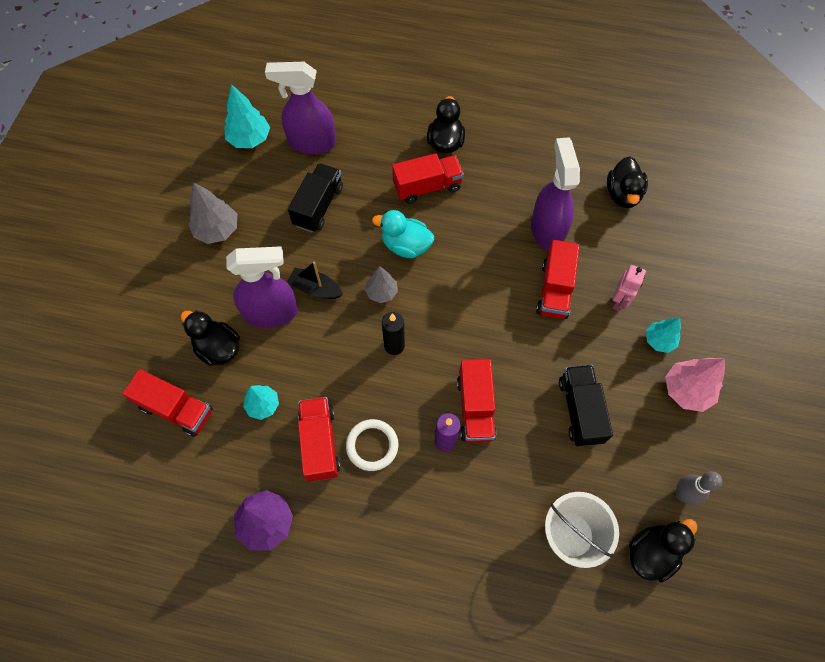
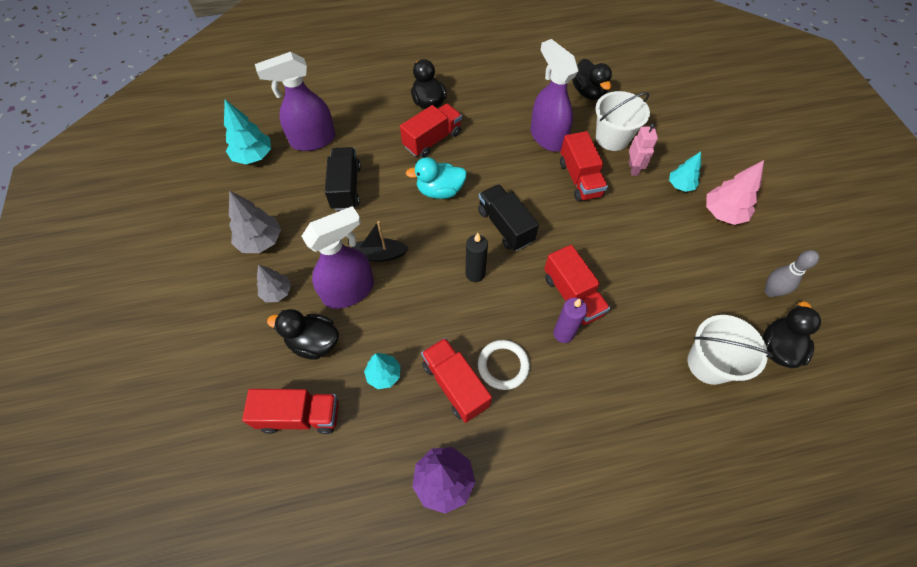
camera: 25 degrees left, 5 degrees down
(382, 292) = (440, 235): grey tree -> grey tree (277, 292)
(580, 410) = (655, 262): black truck -> black truck (505, 226)
(617, 258) = (612, 138): none -> white bucket

